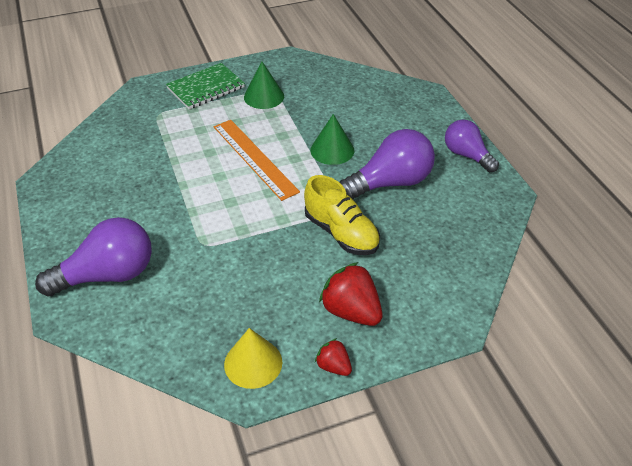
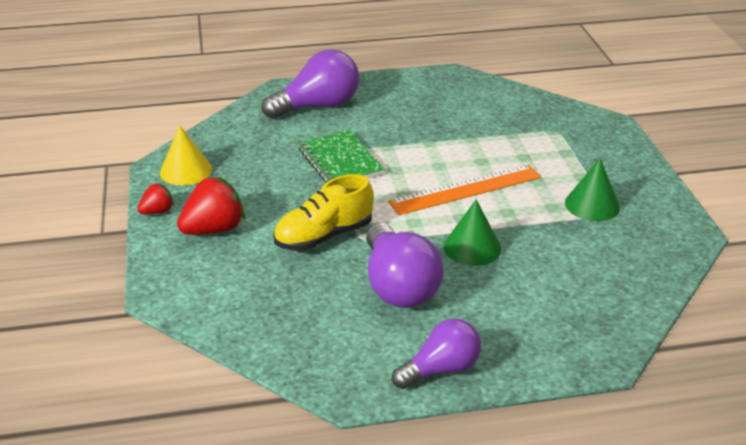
camera: 100 degrees right, 10 degrees down
(108, 275) = (318, 106): purple light bulb -> purple light bulb turned 105 degrees counterclockwise
(206, 88) = (610, 164): green notebook -> green notebook (340, 161)

